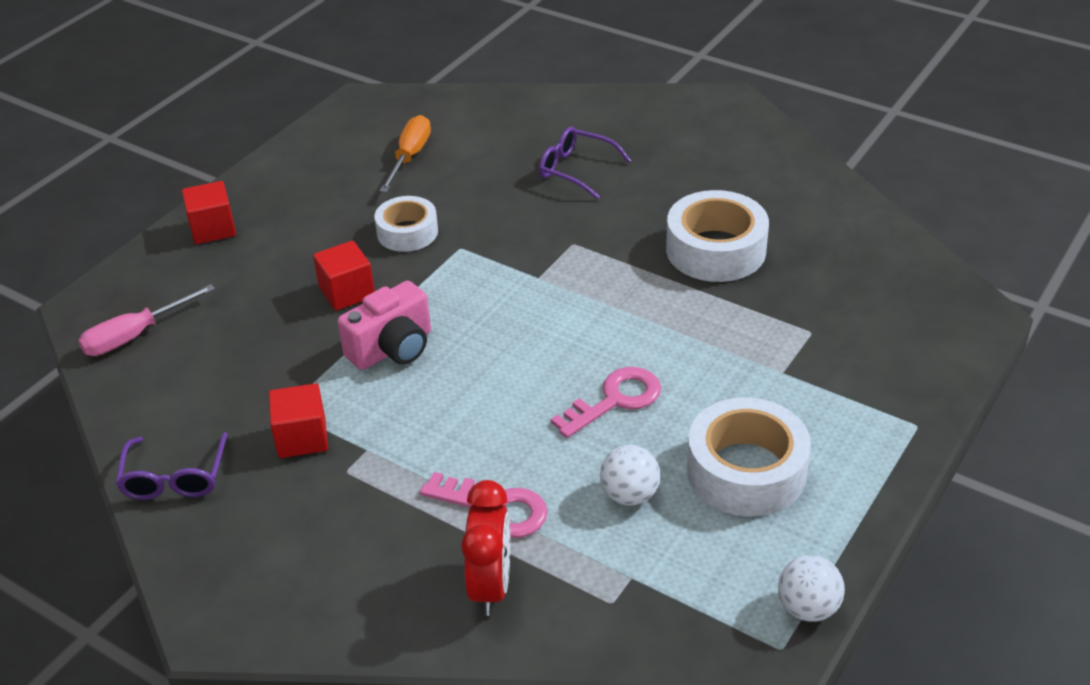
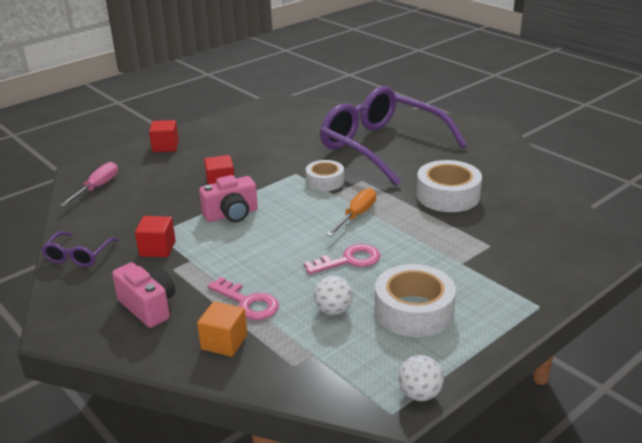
camera: 15 degrees right, 10 degrees down
(135, 335) = (97, 187): pink screwdriver -> pink screwdriver turned 135 degrees clockwise
(342, 550) = (148, 307): none -> pink camera
(407, 232) = (269, 162): white tape -> white tape (325, 181)
(409, 157) = (289, 129): orange screwdriver -> orange screwdriver (356, 215)
(490, 586) = (224, 342): red clock -> orange cube
(576, 170) = (381, 146): purple glasses -> purple glasses, size x2.45

